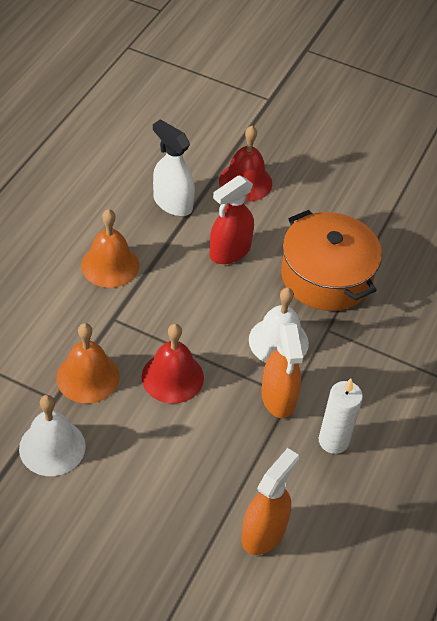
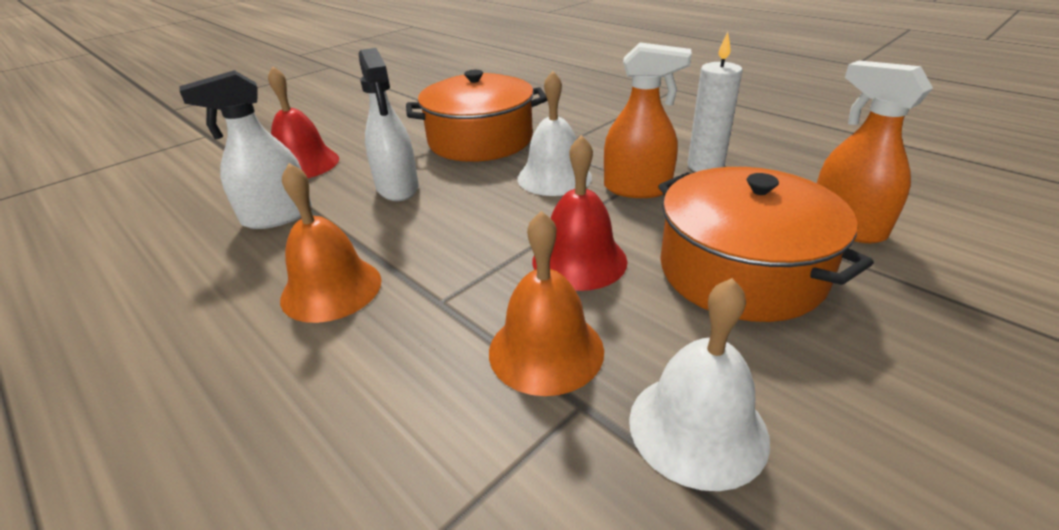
camera: 65 degrees left, 15 degrees down
(187, 465) = (741, 271): none -> orange pot
(230, 251) = (397, 188): red spray bottle -> white spray bottle

